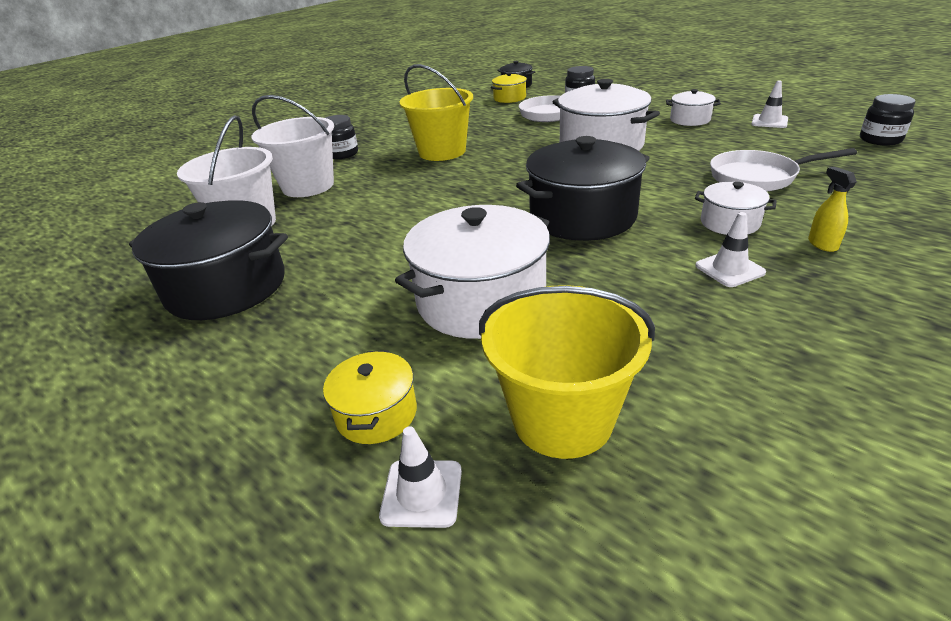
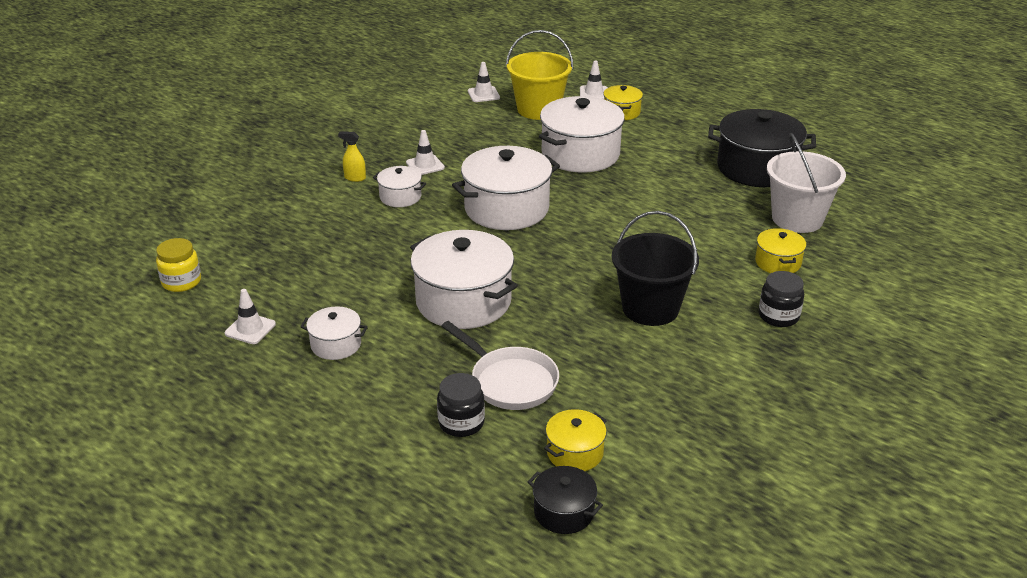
camera: 175 degrees right, 0 degrees up
(308, 186) = (778, 262): white bucket -> yellow pot
(442, 152) = (650, 308): yellow bucket -> black bucket
(582, 217) = (506, 209): black pot -> white pot
(719, 481) = (483, 94): none -> white traffic cone
(758, 177) = (342, 240): white pan -> none
(822, 244) = (355, 178): yellow spray bottle -> yellow spray bottle turned 120 degrees clockwise
(880, 140) = (181, 282): black jar -> yellow jar

